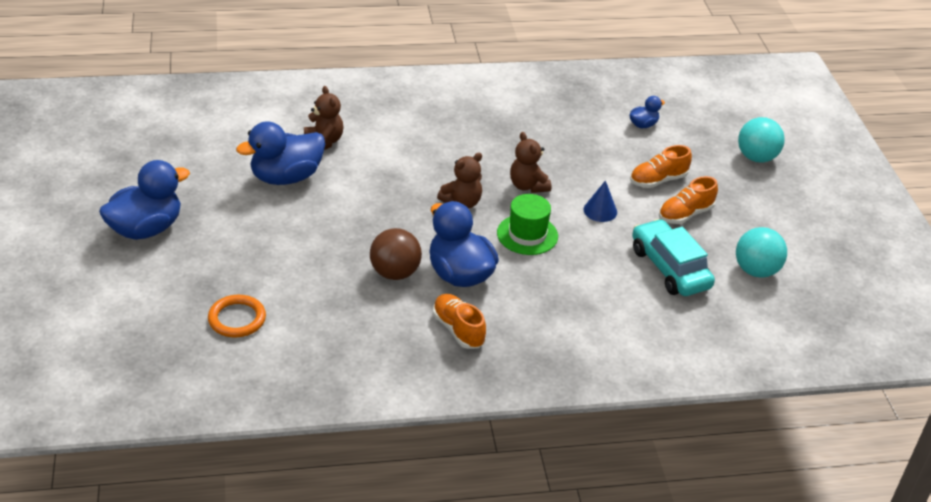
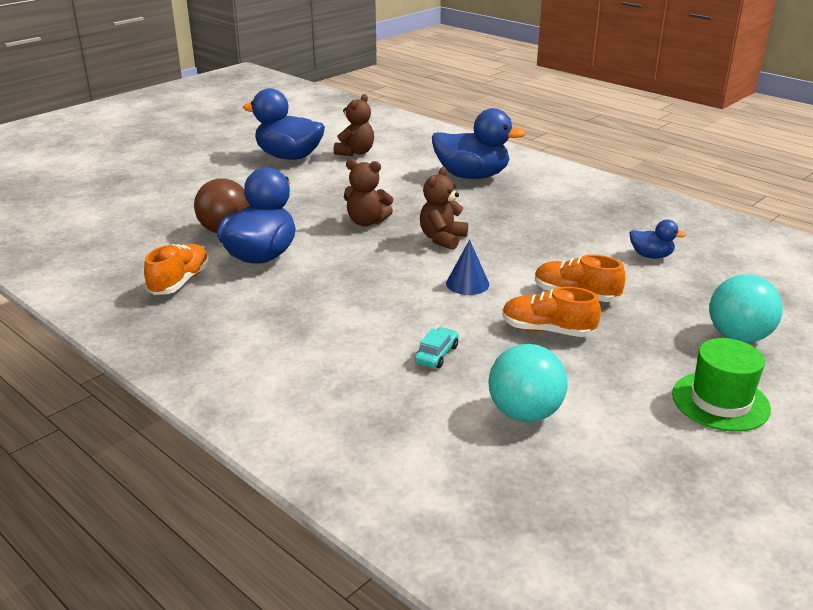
camera: 55 degrees right, 10 degrees down
(146, 229) = (160, 142): blue duck -> blue duck (472, 176)
(237, 319) = (90, 200): orange ring -> none
(527, 234) = (368, 263): green hat -> green hat (720, 401)
(669, 268) = (436, 354): turquoise car -> turquoise car, size x0.44

